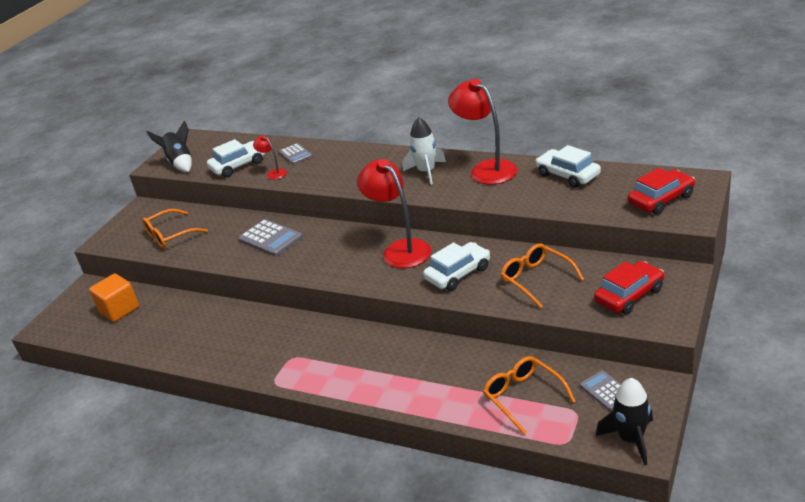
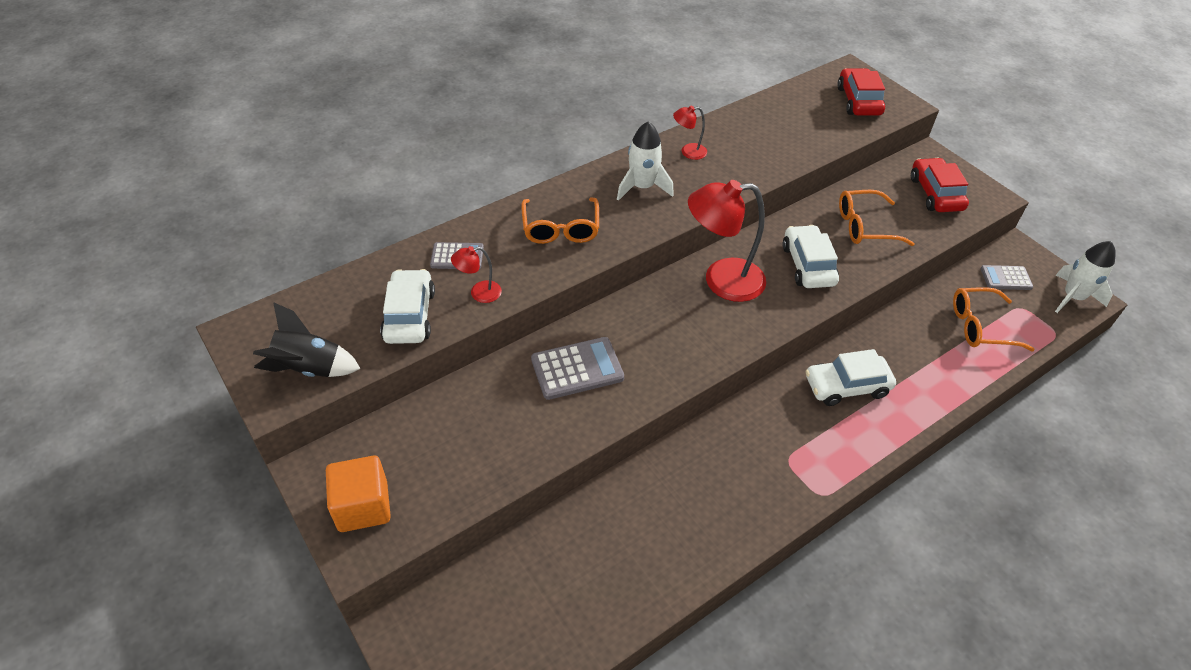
camera: 65 degrees left, 15 degrees up
(119, 310) = (509, 605): orange cube -> orange cube (363, 506)
(170, 235) = (443, 464): orange glasses -> orange glasses (560, 228)
(486, 169) = (688, 152): red lamp -> red lamp, size x0.47
(567, 175) = (760, 119): white car -> white car (846, 386)
(631, 439) = (1073, 297): black rocket -> white rocket

